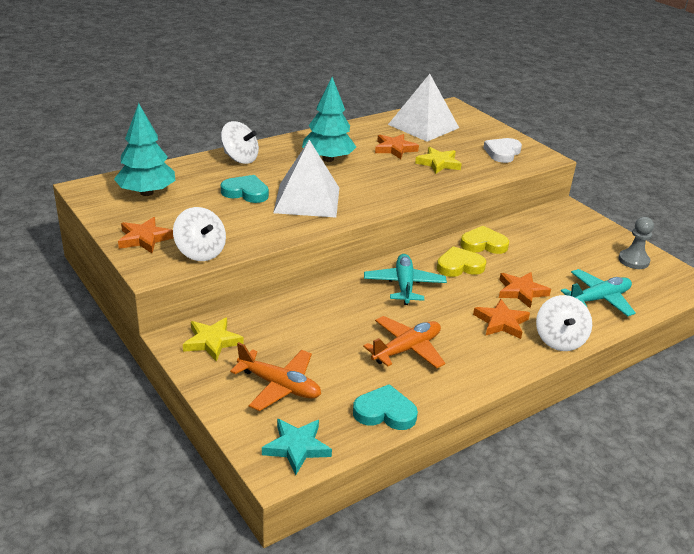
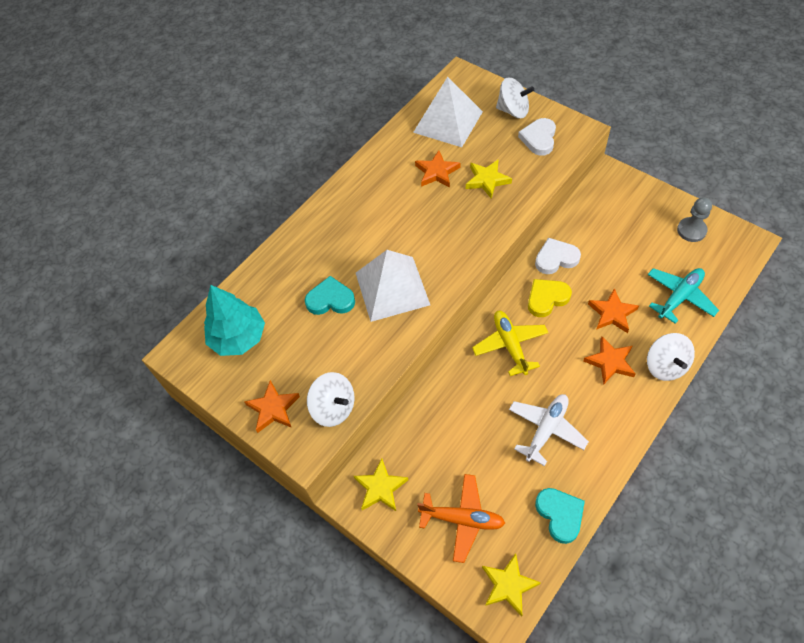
camera: 10 degrees left, 25 degrees up
(240, 158) = (299, 247): white spinning top -> white spinning top (513, 110)
(297, 447) = (508, 585): turquoise star -> yellow star
(328, 159) = (382, 214): turquoise tree -> none
(385, 412) = (560, 515): turquoise heart -> turquoise heart turned 75 degrees clockwise
(404, 285) = (510, 345): turquoise plane -> yellow plane
(406, 349) = (546, 430): orange plane -> white plane
(483, 244) = (556, 258): yellow heart -> white heart

